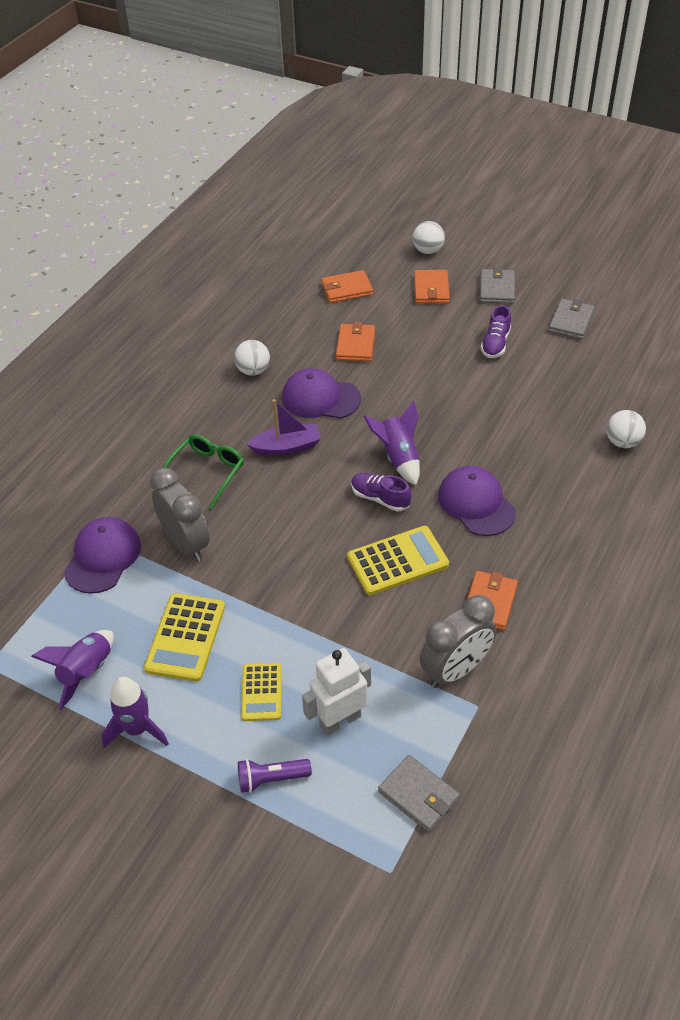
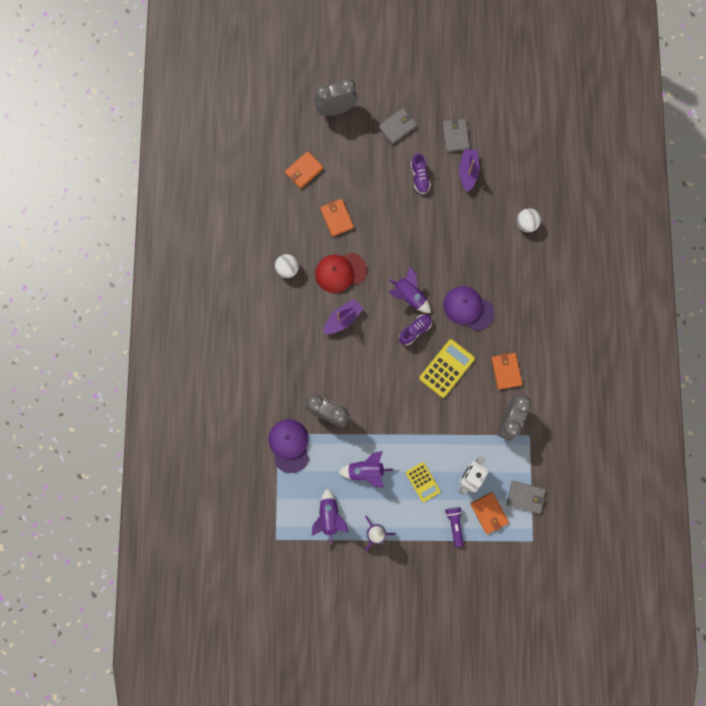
camera: 30 degrees left, 30 degrees up
(186, 637) = (366, 471): yellow calculator -> purple rocket
(206, 472) = (308, 360): green glasses -> none
(271, 779) = (454, 524): purple flashlight -> purple flashlight turned 120 degrees clockwise
(320, 398) = (340, 272): purple cap -> red cap
(380, 498) = (415, 330): purple shoe -> purple shoe turned 135 degrees clockwise
(428, 250) = (336, 109): white ball -> grey clock
(431, 289) = (357, 146): orange wallet -> orange wallet (489, 513)
(497, 289) = (397, 127): grey wallet -> grey wallet turned 75 degrees clockwise
(567, 360) = (468, 172): none -> purple boat

